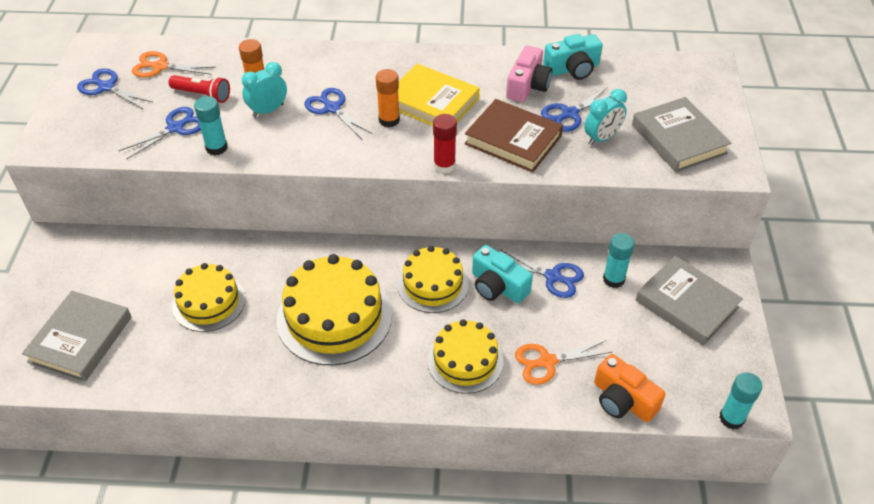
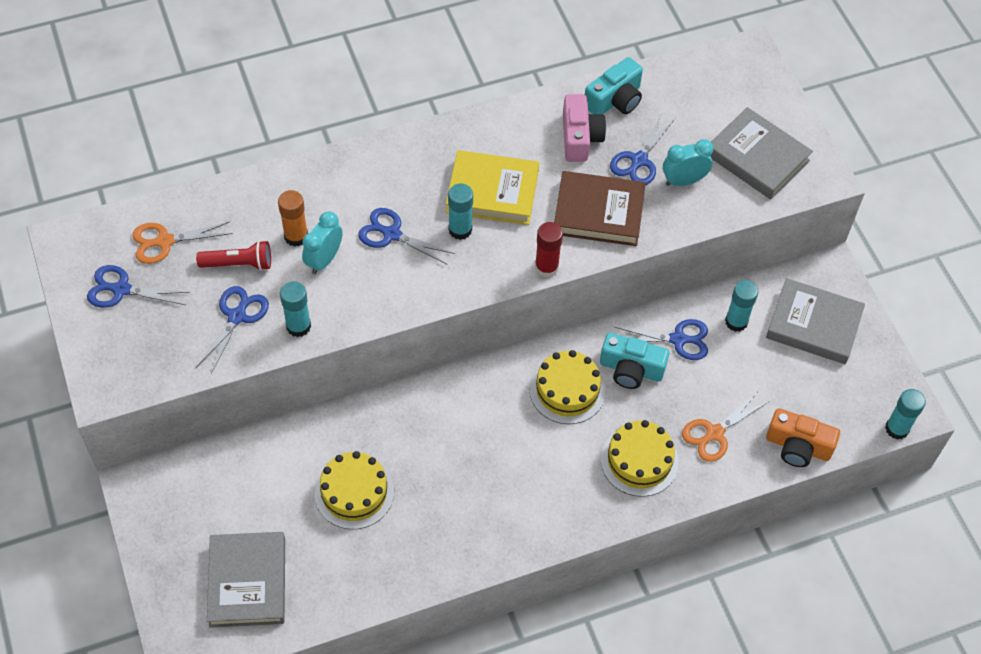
camera: 25 degrees left, 10 degrees up
(334, 317) = (490, 461): yellow cake -> none
(389, 120) = (460, 230): orange glue stick -> turquoise glue stick
(601, 138) = (683, 181): turquoise clock -> turquoise clock turned 135 degrees counterclockwise

